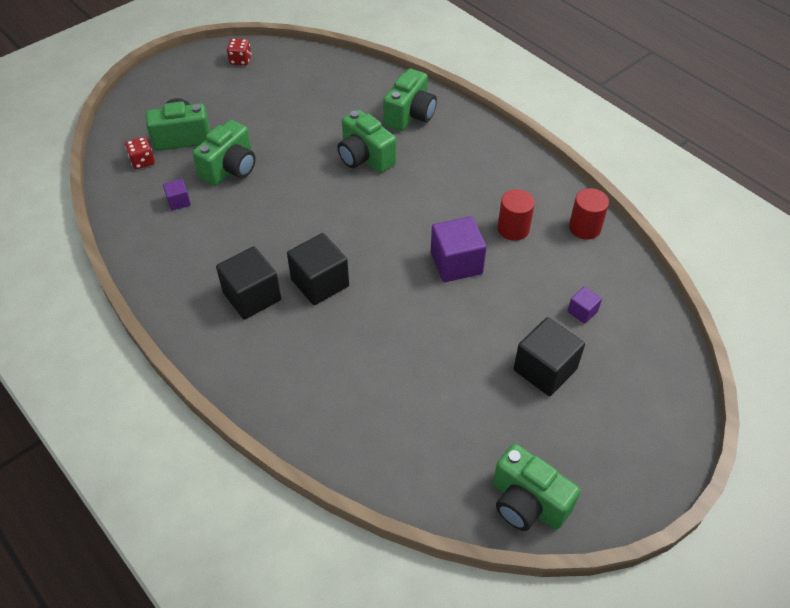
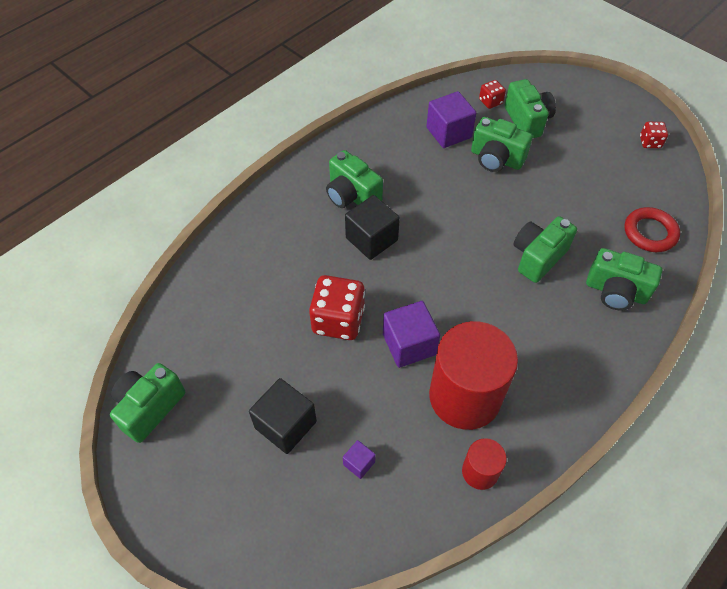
camera: 85 degrees right, 5 degrees up
(179, 201) = (448, 132): purple cube -> purple cube, size x1.99
(252, 296) = (352, 195): black cube -> green camera
(349, 82) = (650, 233): none -> red ring
(423, 319) = (338, 320): none -> red dice
(513, 229) = (465, 396): red cylinder -> red cylinder, size x2.08

